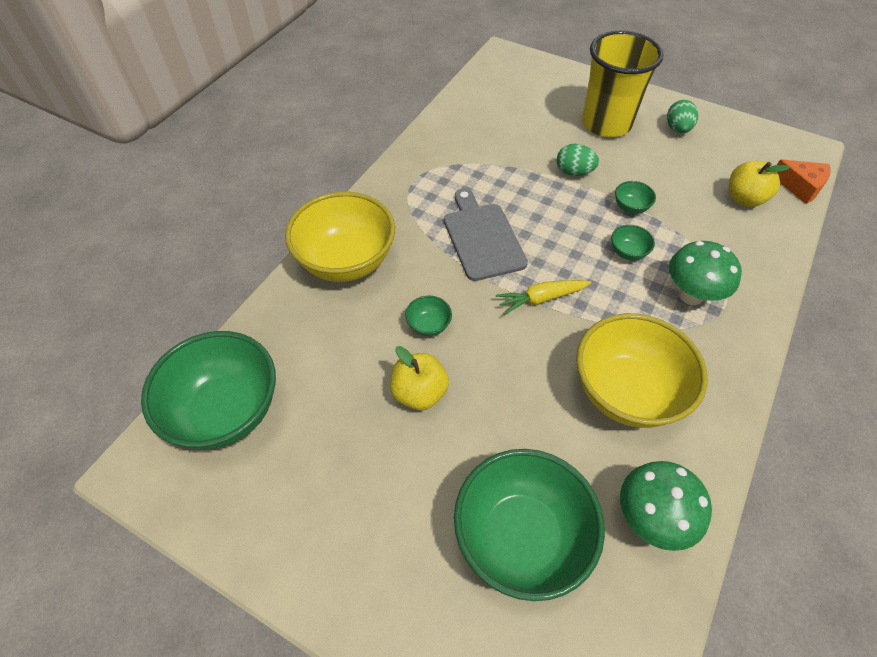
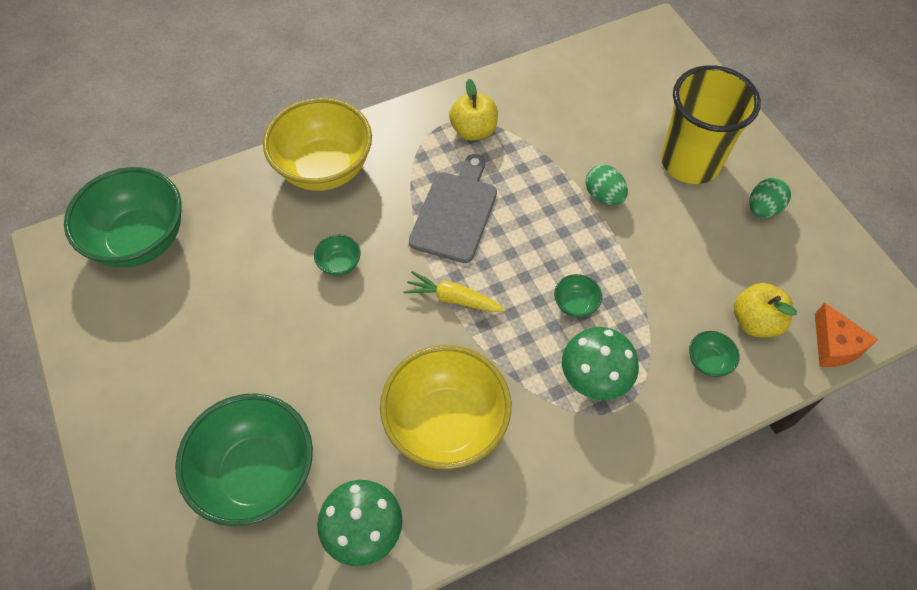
camera: 35 degrees right, 5 degrees up
(419, 393) = (283, 315): yellow apple -> yellow apple (473, 131)
(630, 207) = (624, 263): green bowl -> green bowl (708, 362)

